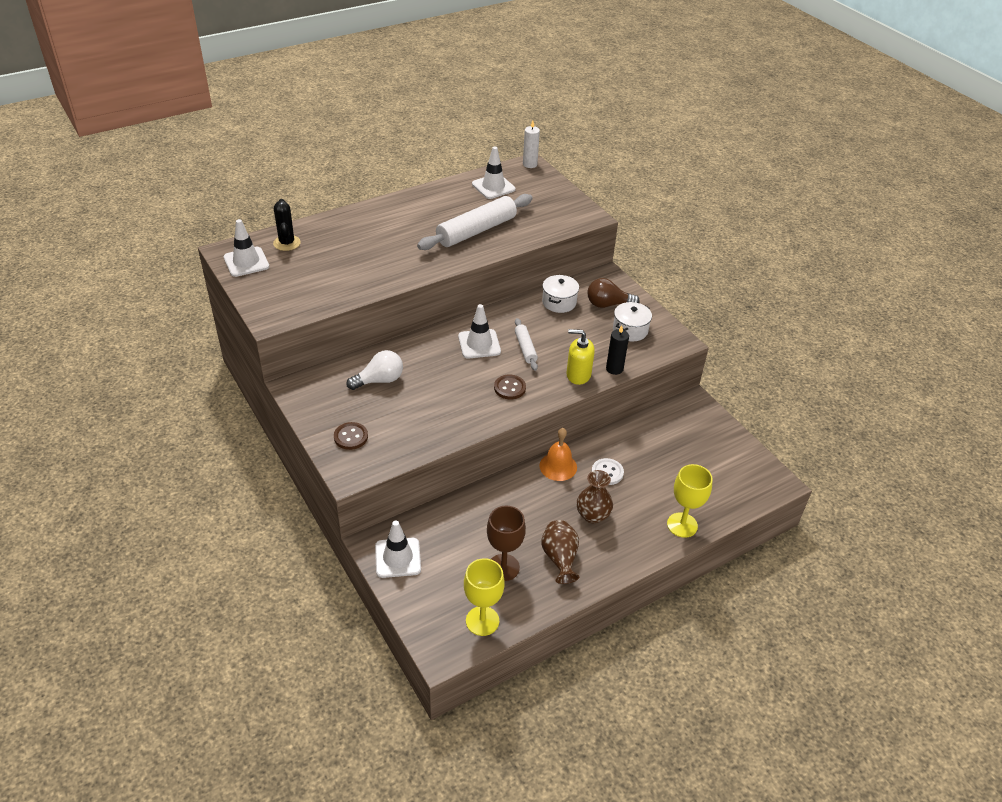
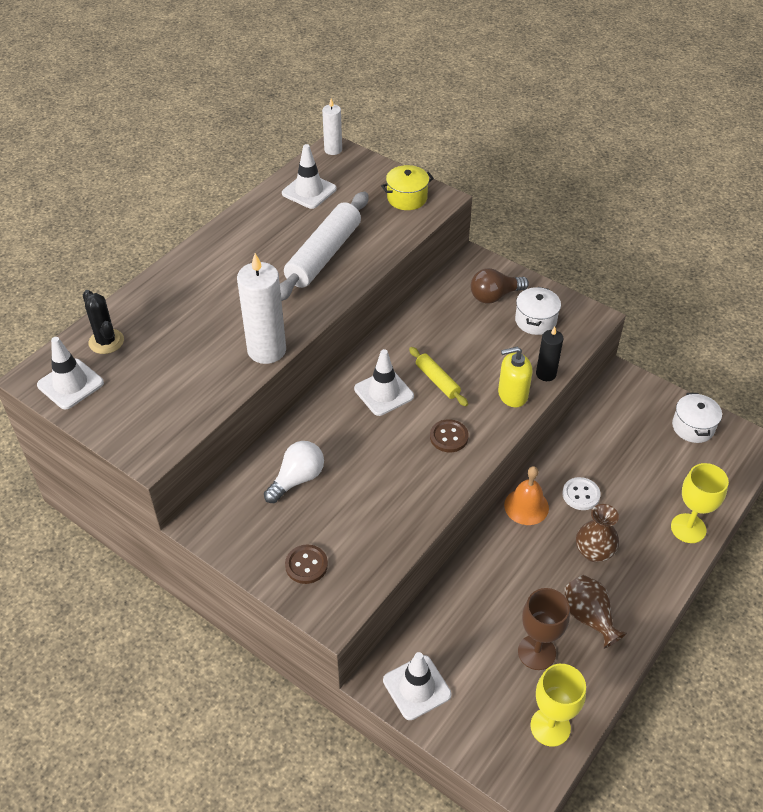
camera: 20 degrees left, 5 degrees up
(394, 280) = (267, 350): none -> white candle
(525, 348) = (437, 381): white rolling pin -> yellow rolling pin
(559, 302) = (441, 310): white pot -> white pot (693, 427)
(565, 210) = (407, 198): none -> yellow pot

